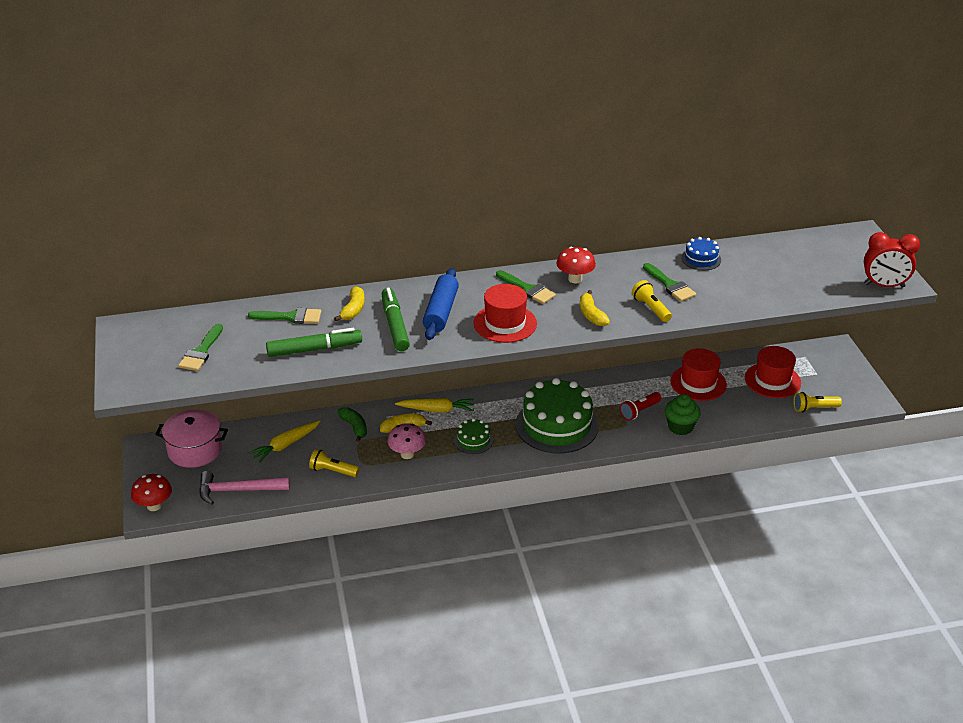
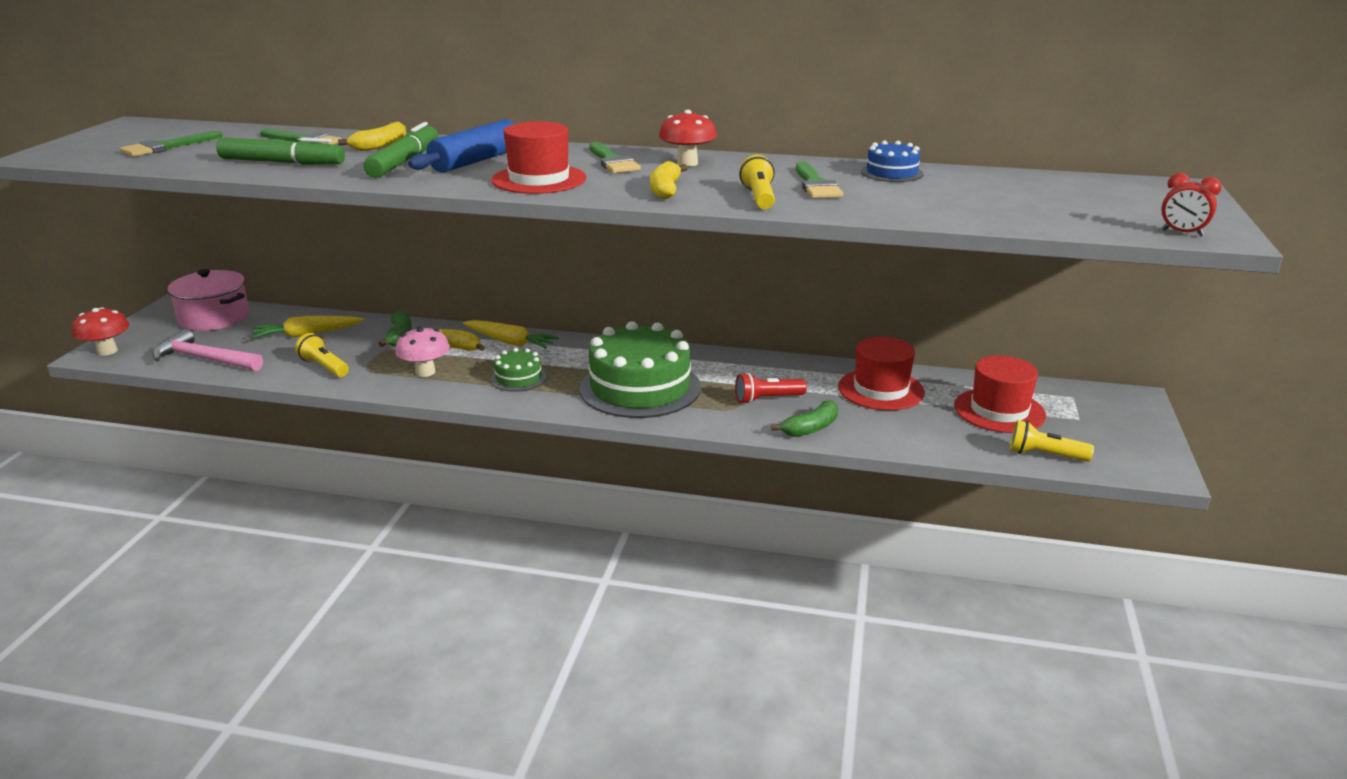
camera: 25 degrees right, 10 degrees down
(680, 427) = (811, 428): green cupcake -> green banana
(884, 285) = (1182, 233): red clock -> red clock, size x0.55

